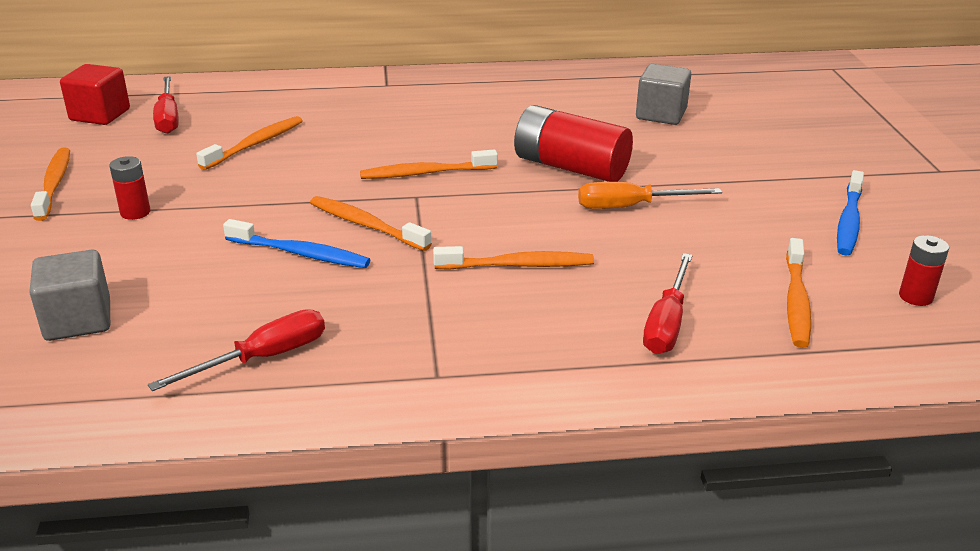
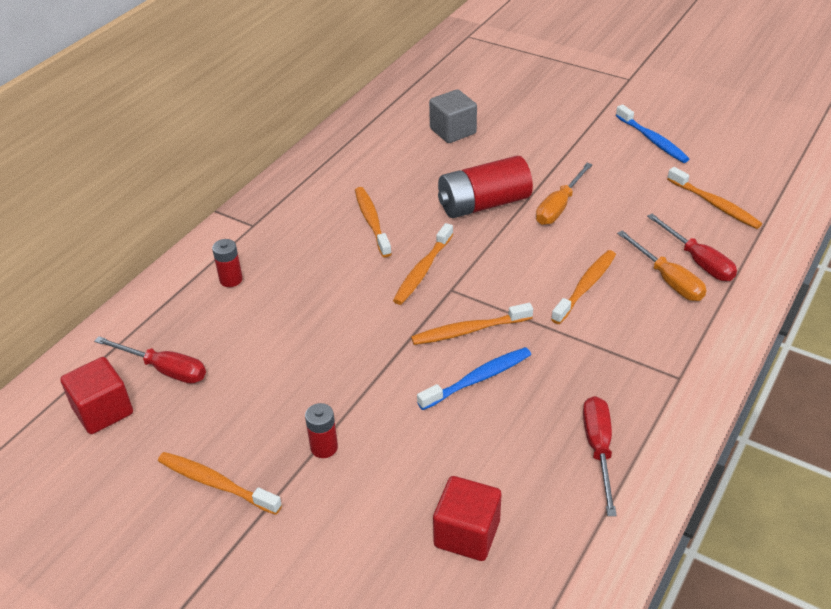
camera: 50 degrees left, 10 degrees up
(78, 320) = (467, 533): grey cube -> red cube
(255, 144) = (277, 337): orange toothbrush -> orange toothbrush (372, 221)
(602, 313) = (667, 280): none -> orange screwdriver
(915, 297) = (743, 164): red battery -> red battery (231, 279)

